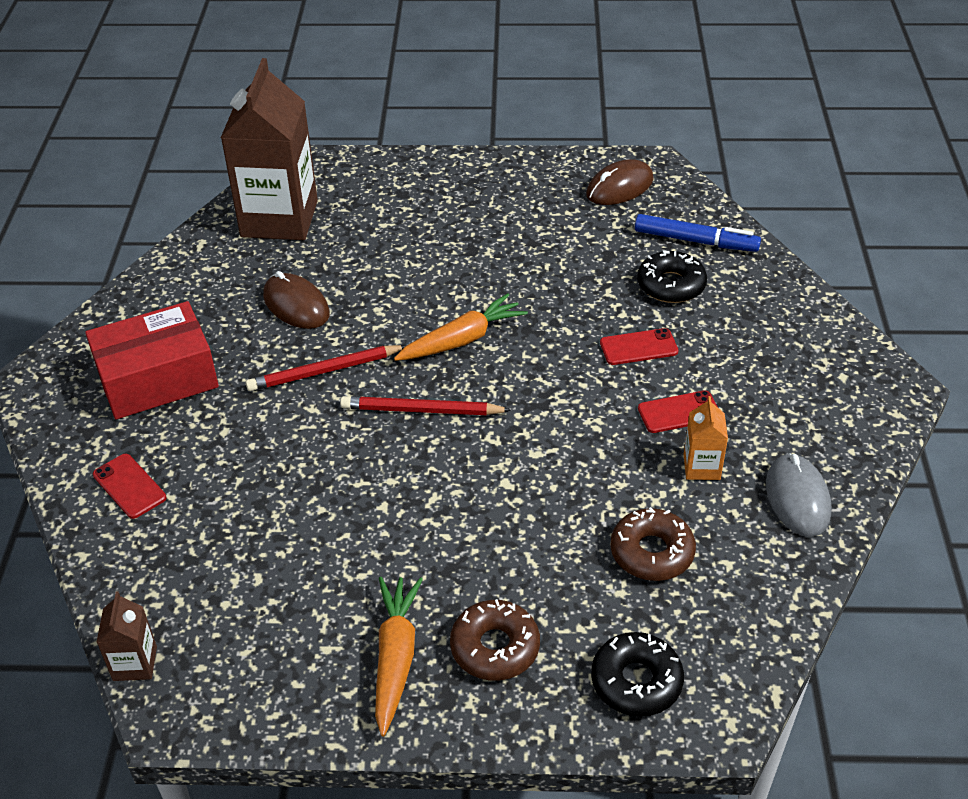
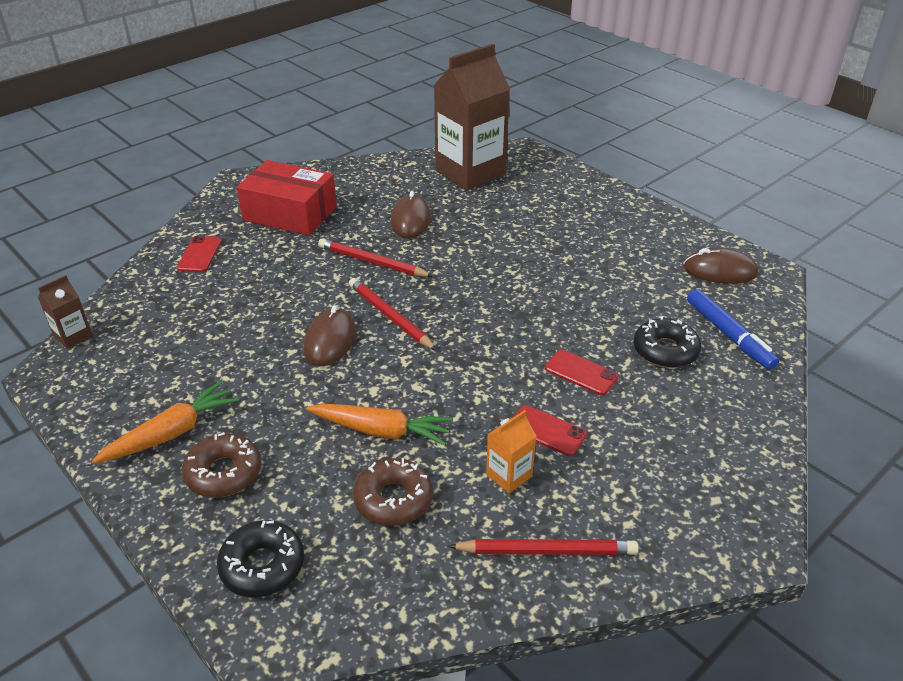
camera: 45 degrees right, 5 degrees down
(403, 470) = (330, 340): none -> brown mouse
(462, 340) = (473, 295): orange carrot -> orange carrot (381, 431)
(797, 498) = (547, 551): grey mouse -> red pencil

